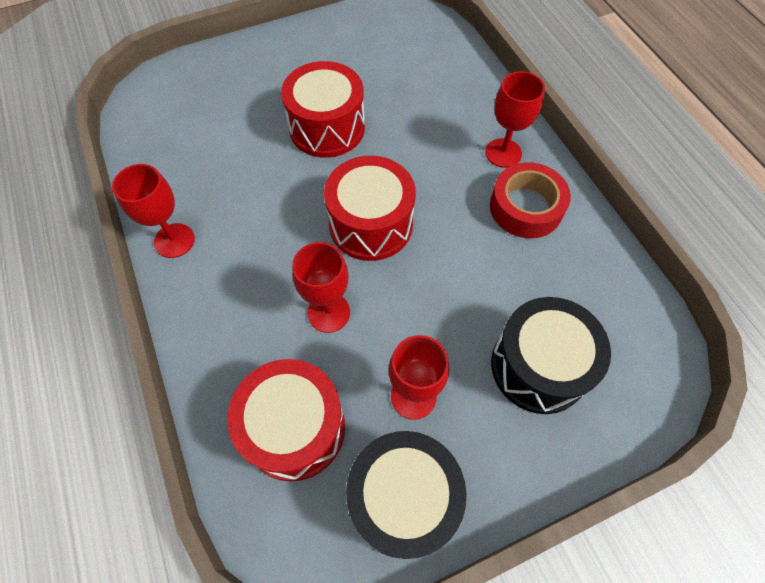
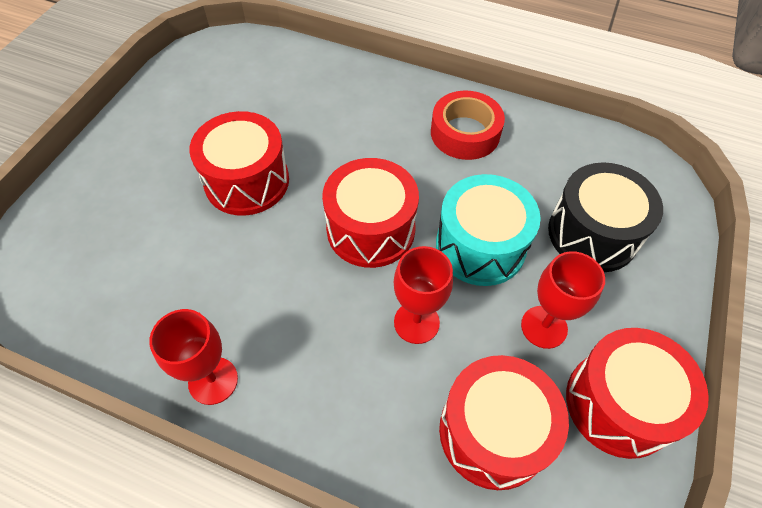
camera: 45 degrees left, 5 degrees down
(403, 499) = (619, 403): black drum -> red drum
(435, 300) = (480, 246): none -> turquoise drum
(503, 153) = (407, 106): red goblet -> none

